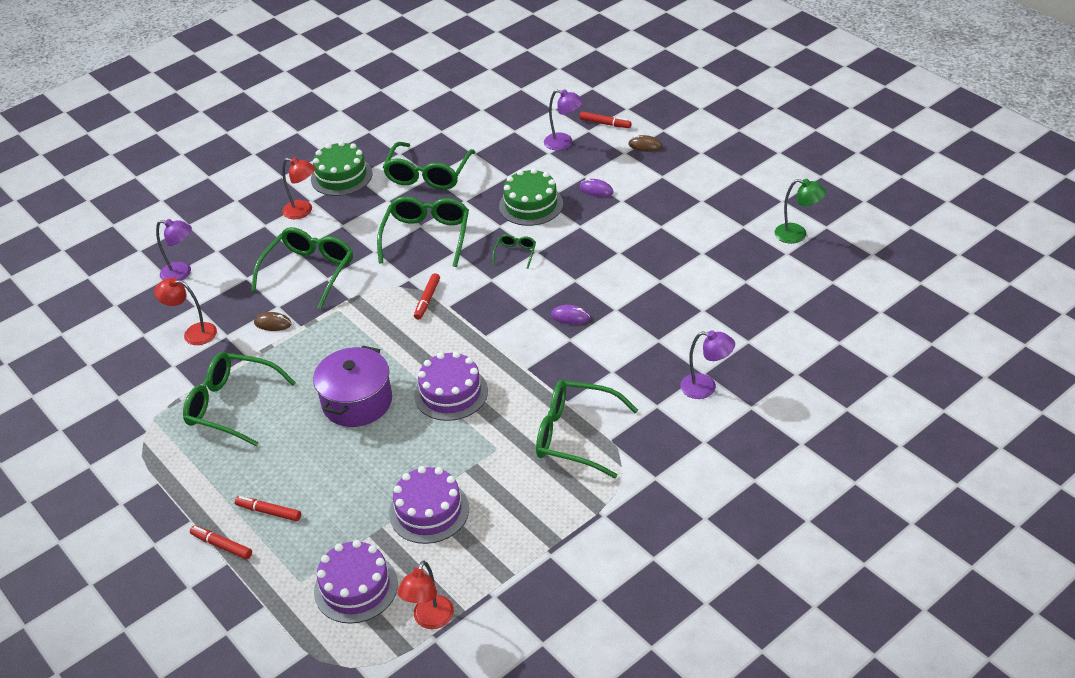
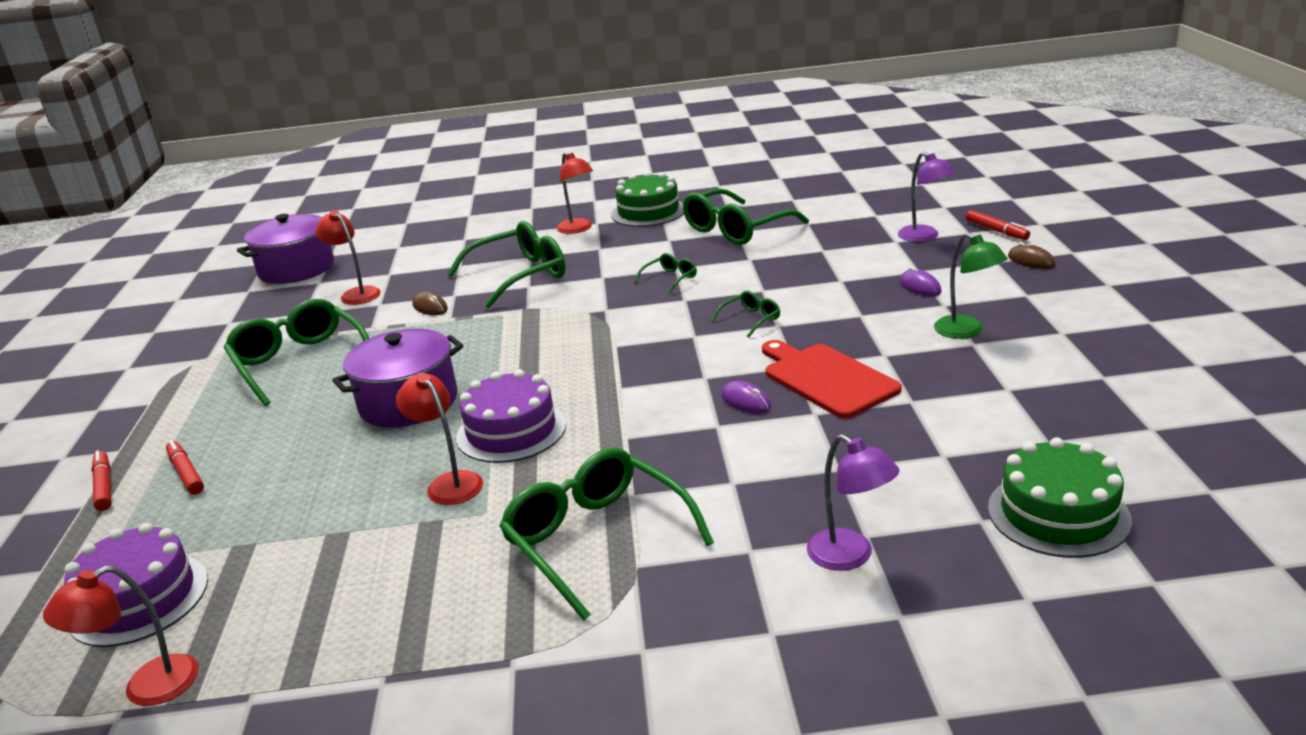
camera: 35 degrees right, 15 degrees down
(103, 329) = (296, 269): none -> purple pot
(182, 273) = (413, 247): purple lamp -> none
(426, 237) = (670, 279): green glasses -> green glasses, size x0.46
(427, 300) = (601, 333): red marker -> none
(429, 511) = (323, 549): purple cake -> none
(453, 441) = (449, 483): none -> red lamp
(531, 205) = (821, 281): green cake -> green cake (1058, 514)
(601, 282) = (826, 379): none -> red cutting board
(797, 235) = (1191, 411): green lamp -> green lamp (966, 331)

